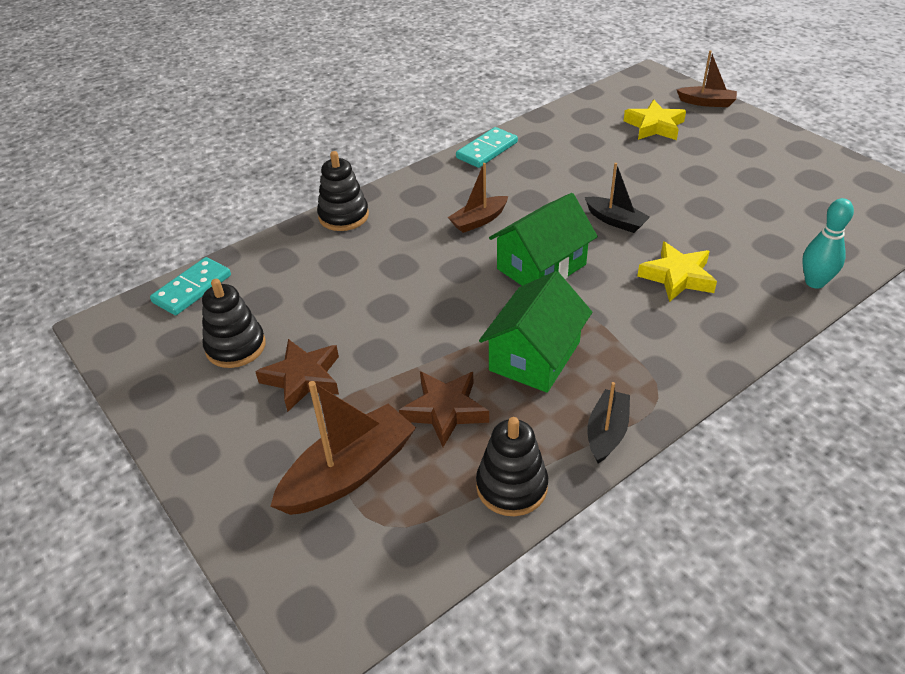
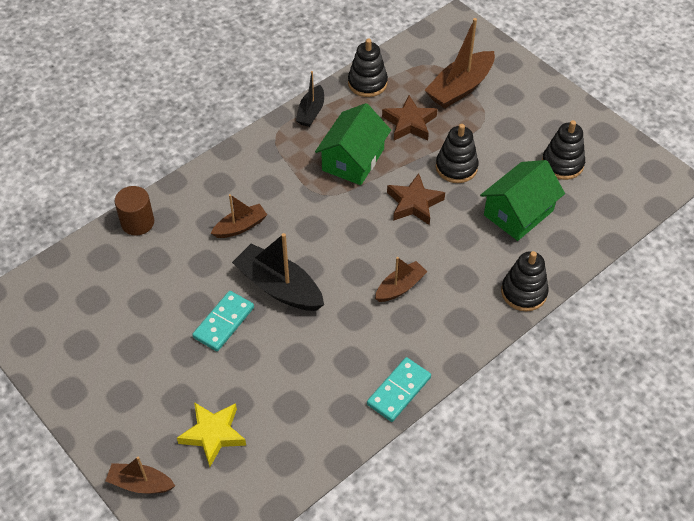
camera: 175 degrees right, 10 degrees up
(192, 289) = (620, 212): turquoise domino -> turquoise domino (223, 322)
(303, 378) = (506, 142): brown star -> brown star (414, 203)
(386, 344) = (456, 167): none -> black stacking toy
(541, 267) = (346, 236): green house -> green house (518, 213)
(615, 221) = (279, 287): black boat -> black boat, size x1.70
(677, 277) = (240, 227): yellow star -> brown boat
(814, 282) = (137, 222): turquoise bowling pin -> brown cylinder

